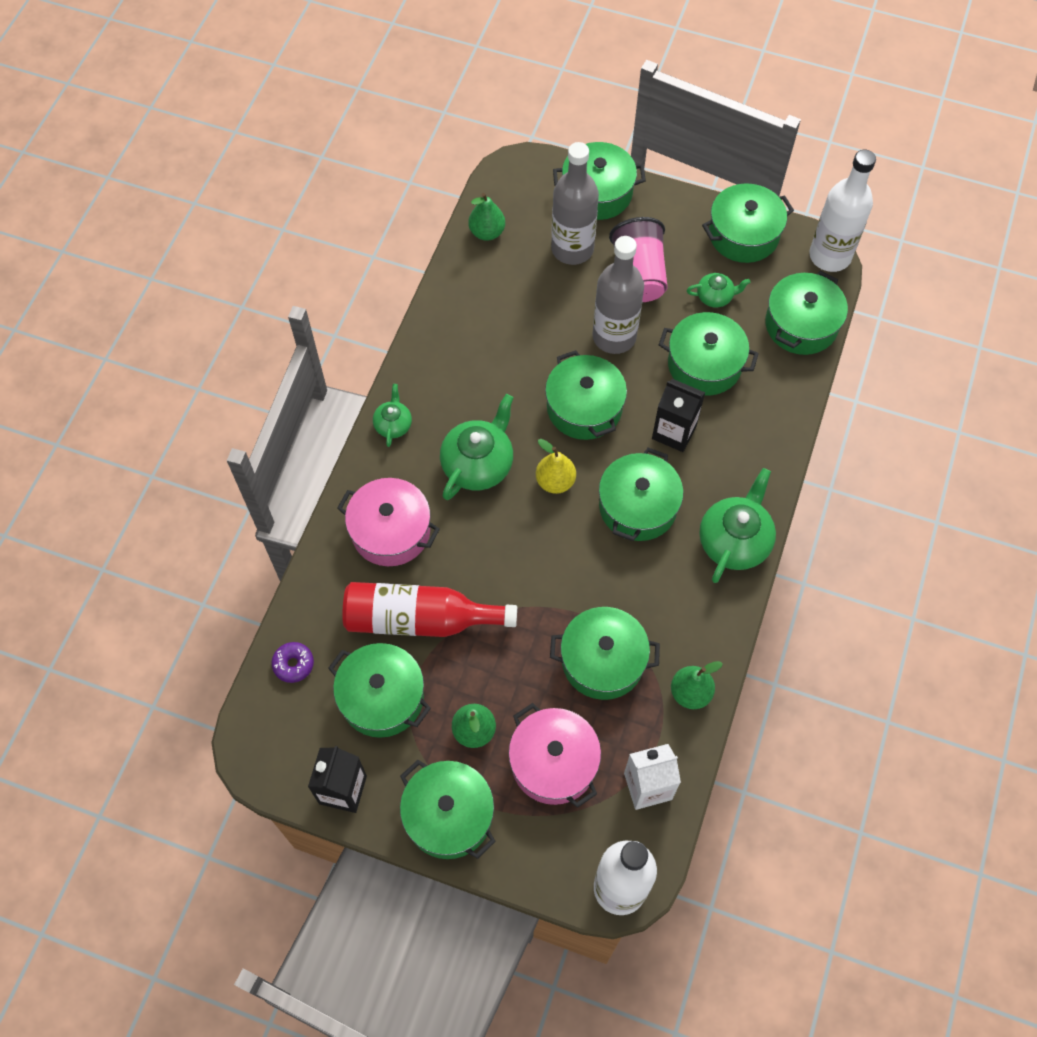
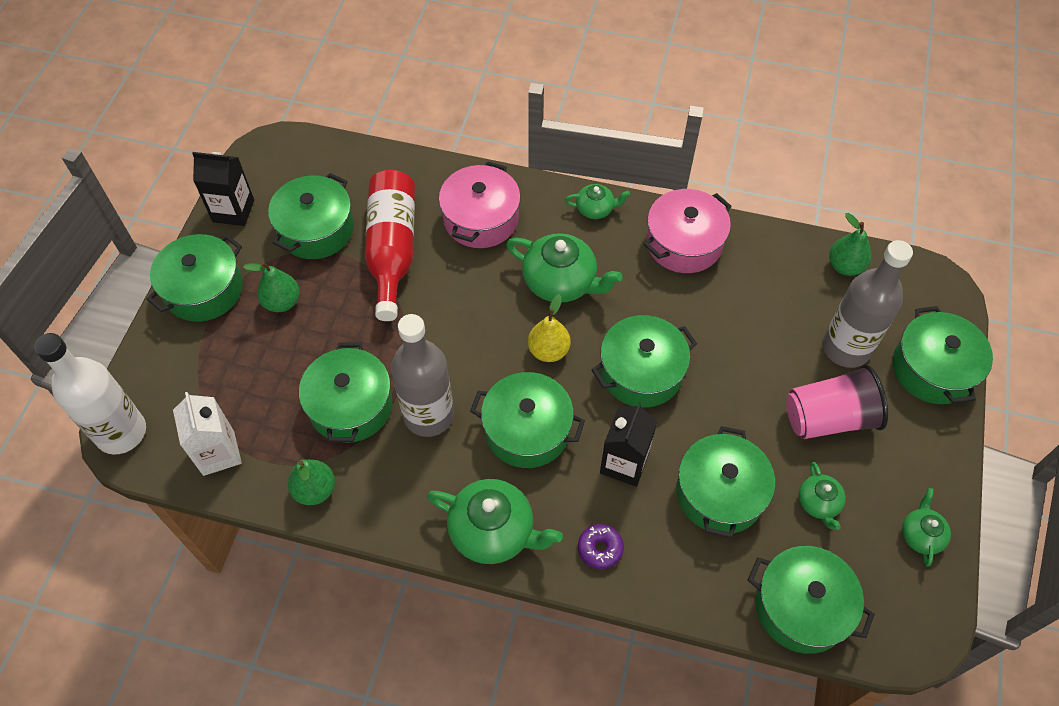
camera: 85 degrees right, 5 degrees down
(293, 664) = (348, 164): purple donut -> purple donut (600, 549)
(553, 762) = (247, 369): pink pot -> pink pot (684, 243)
(614, 337) = (738, 396): grey bottle -> grey bottle (428, 415)
(743, 235) = (921, 535): green pot -> green teapot
(830, 256) = (918, 645): white bottle -> none

